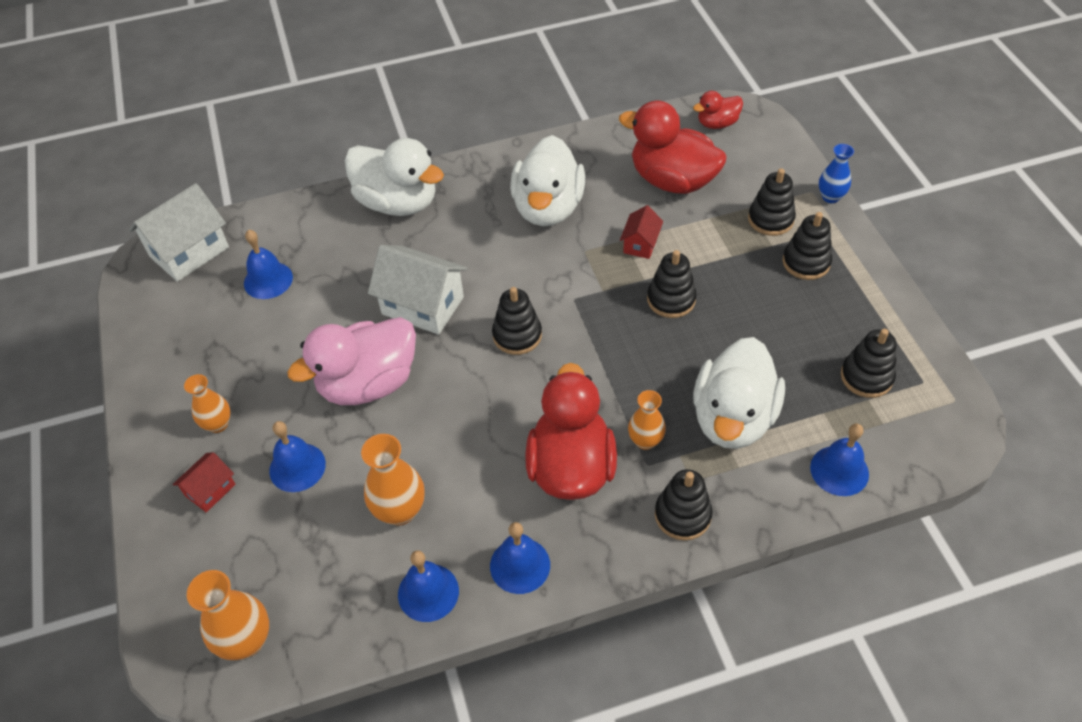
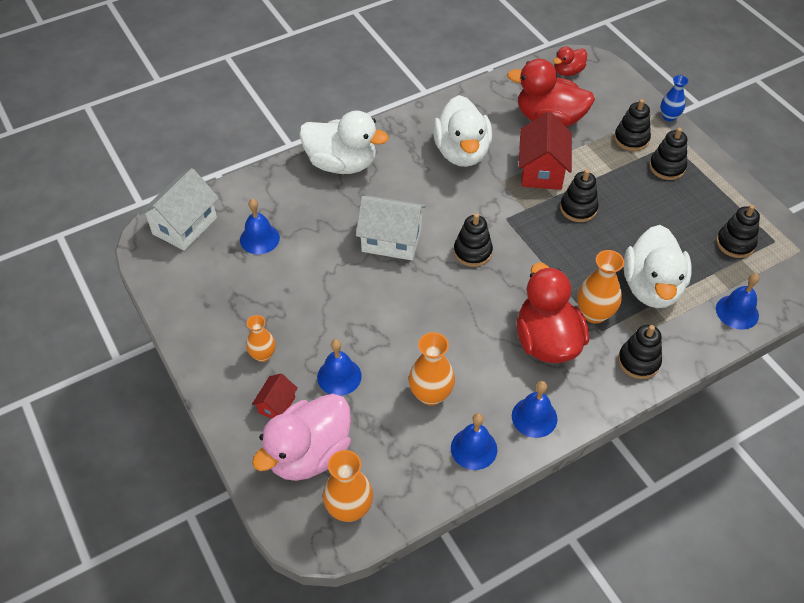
camera: 15 degrees left, 0 degrees up
(368, 383) = (371, 305): pink duck -> pink duck (309, 454)
(640, 244) = (541, 170): red house -> red house, size x1.89
(645, 441) = (594, 314): orange vase -> orange vase, size x1.53

